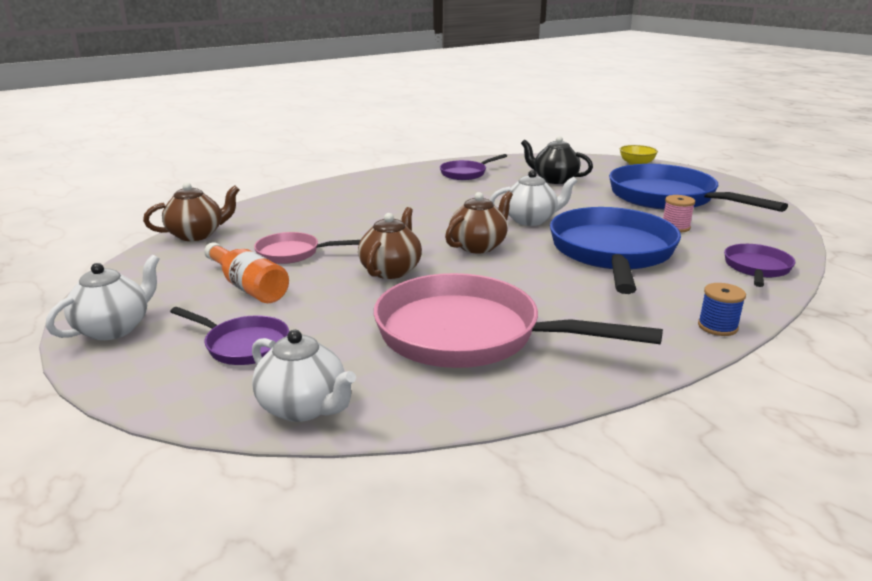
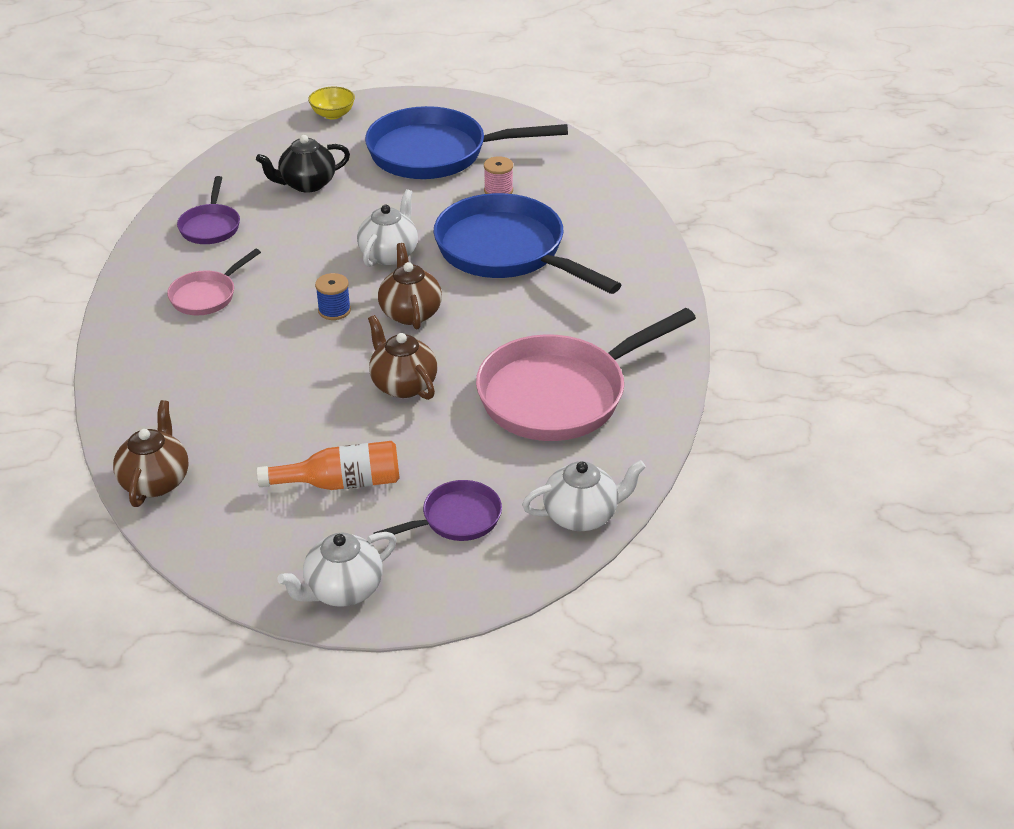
camera: 55 degrees left, 15 degrees up
(114, 328) = (342, 590): white teapot -> white teapot turned 105 degrees counterclockwise
(292, 253) = (292, 430): pink pan -> pink pan (206, 296)
(717, 327) = (663, 278): blue spool -> blue spool (334, 310)
(756, 268) = (608, 204): purple pan -> none

